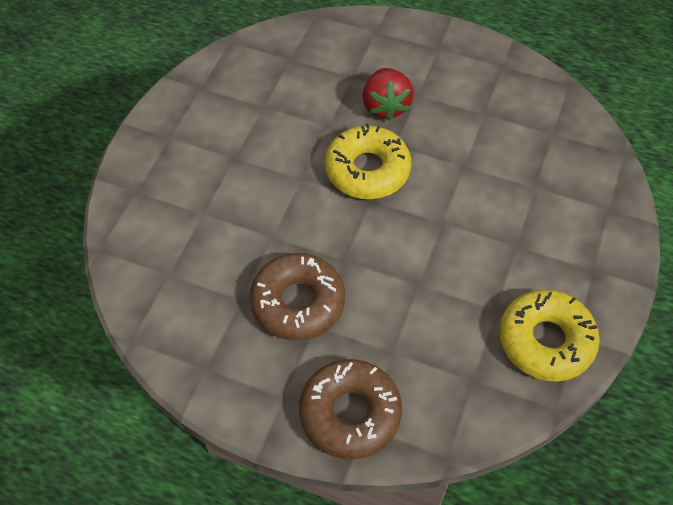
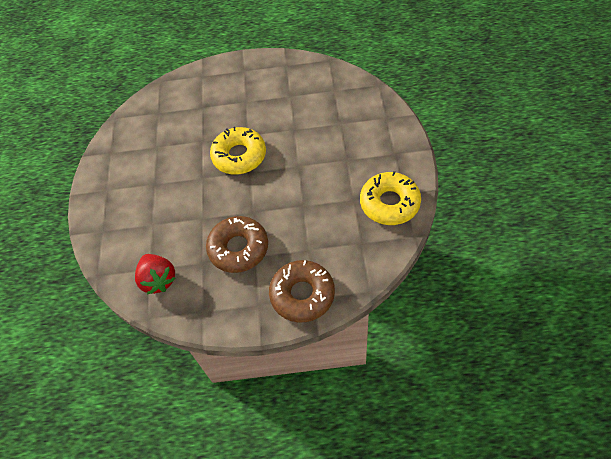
camera: 20 degrees left, 0 degrees up
(385, 106) = (230, 116): red strawberry -> red strawberry (158, 280)

